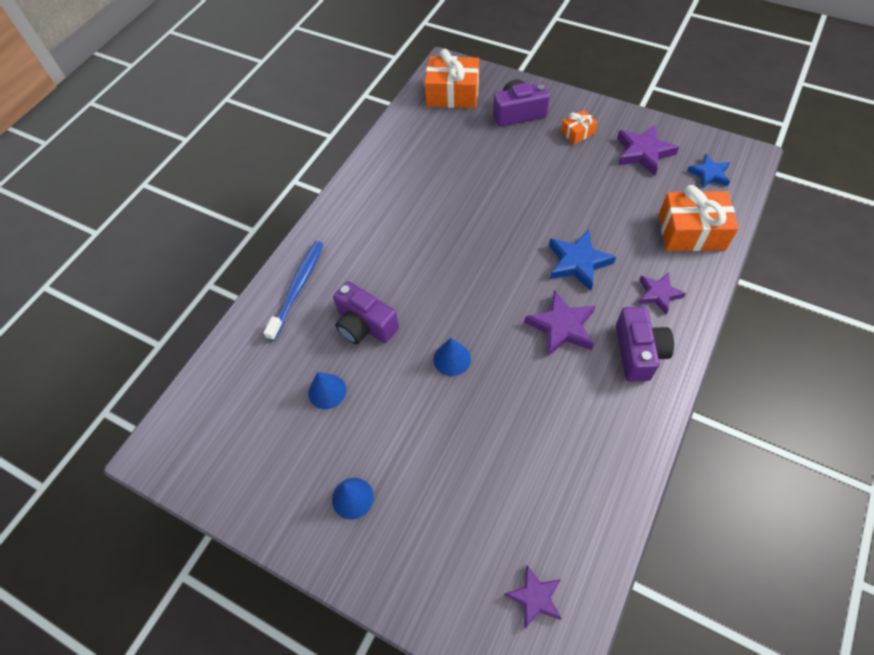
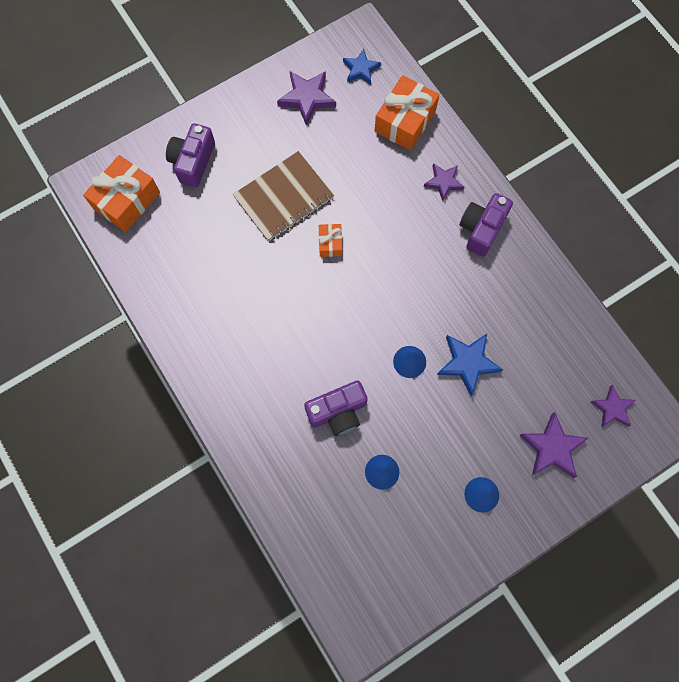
camera: 65 degrees left, 15 degrees up
(297, 288) = (265, 450): blue toothbrush -> none
(537, 184) = (283, 197): none -> brown notebook
(561, 326) = (429, 266): purple star -> purple star (552, 448)
(577, 133) = (250, 131): orange gift -> orange gift (330, 243)
(578, 262) = (381, 218): blue star -> blue star (467, 363)
(638, 352) = (481, 229): purple camera -> purple camera turned 90 degrees counterclockwise

